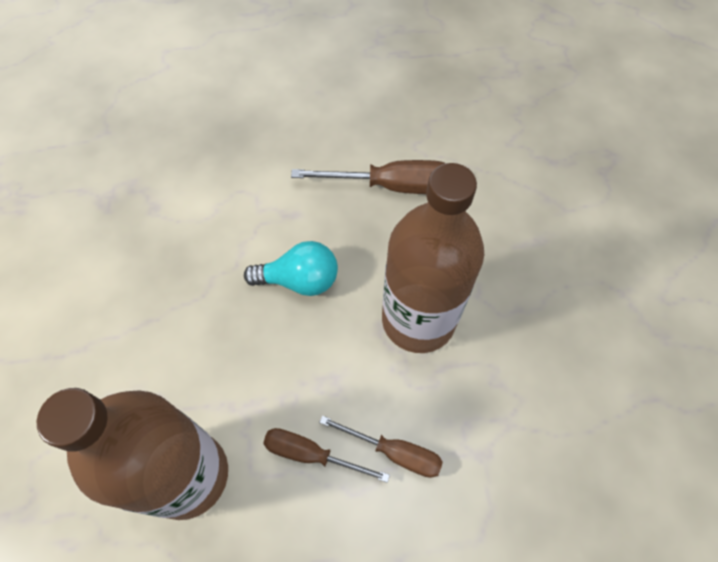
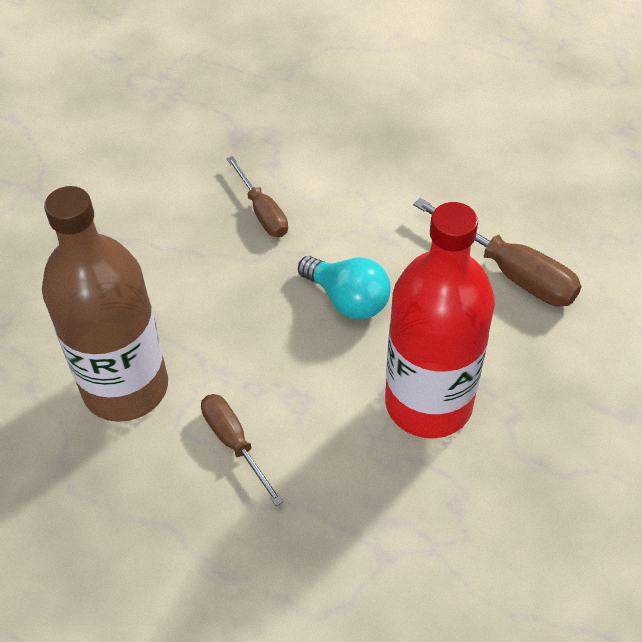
camera: 40 degrees right, 10 degrees down
(394, 452) = (306, 493): brown screwdriver -> brown screwdriver (262, 212)
(418, 320) = (428, 403): brown bottle -> red bottle

